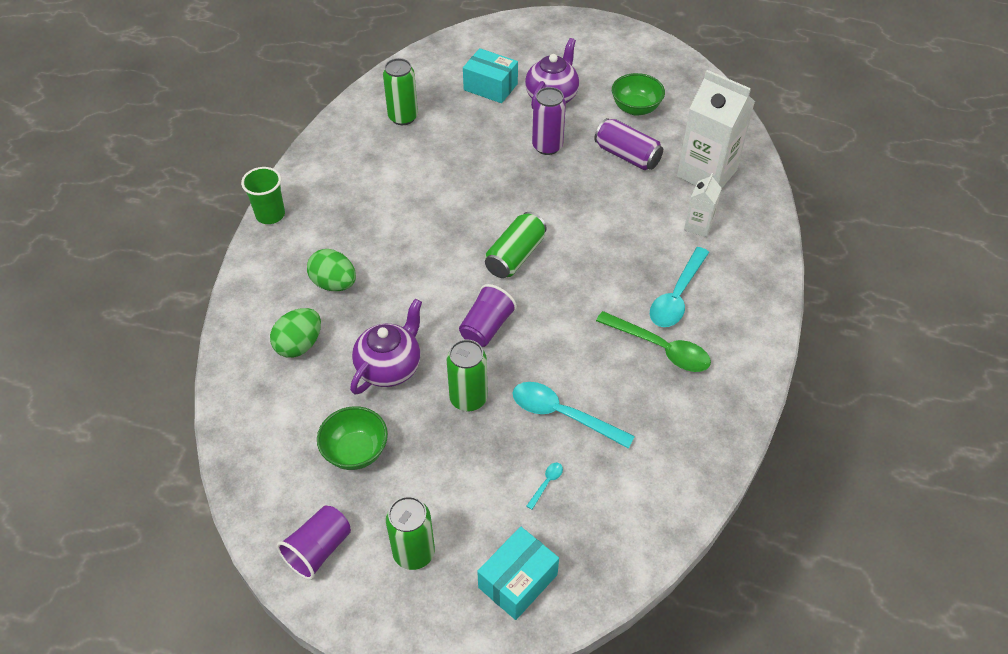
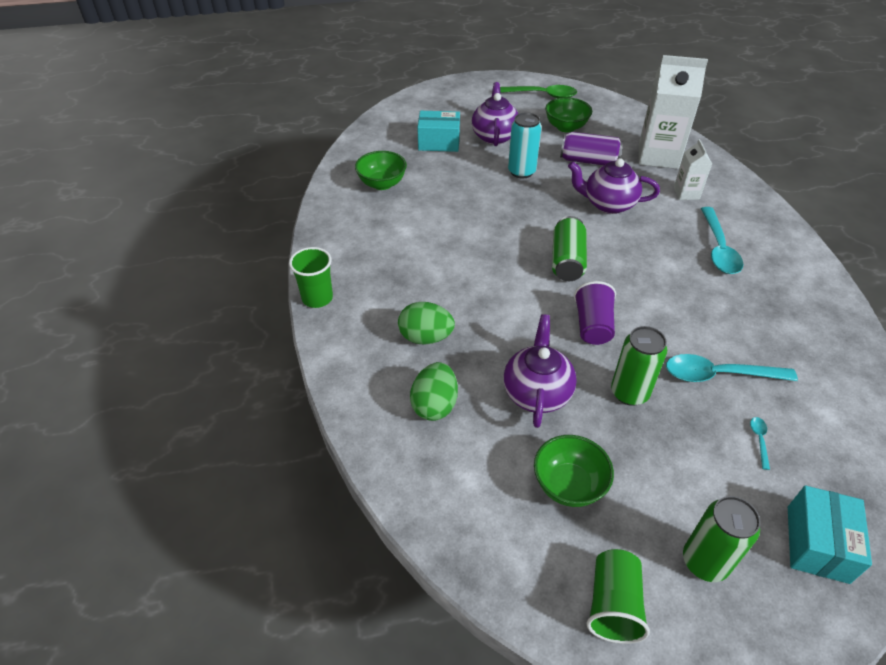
camera: 25 degrees left, 5 degrees down
(318, 550) = (613, 604): purple cup -> green cup
(403, 117) = (382, 184): green can -> green bowl
(547, 146) = (521, 172): purple can -> turquoise can
(605, 211) = (608, 204): none -> purple teapot
(660, 348) = (743, 292): green spoon -> green spoon (541, 95)

